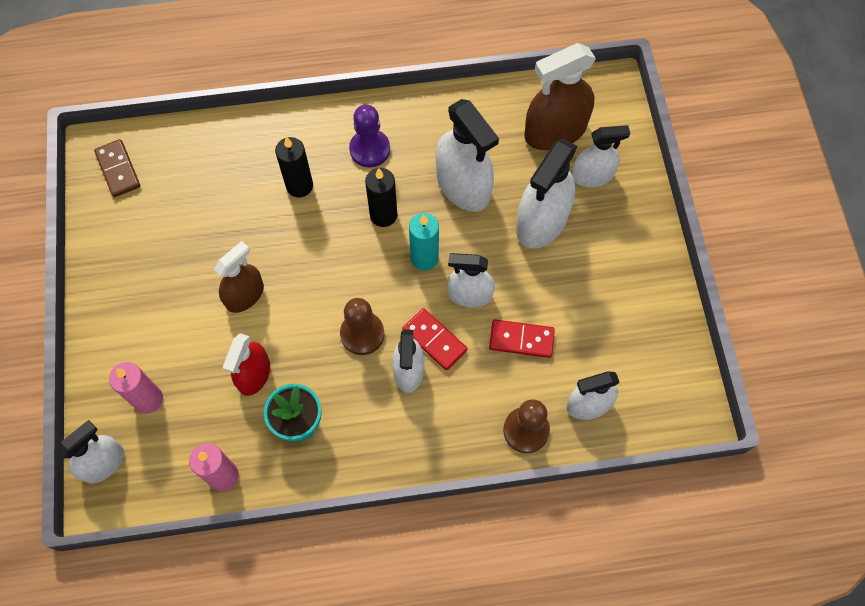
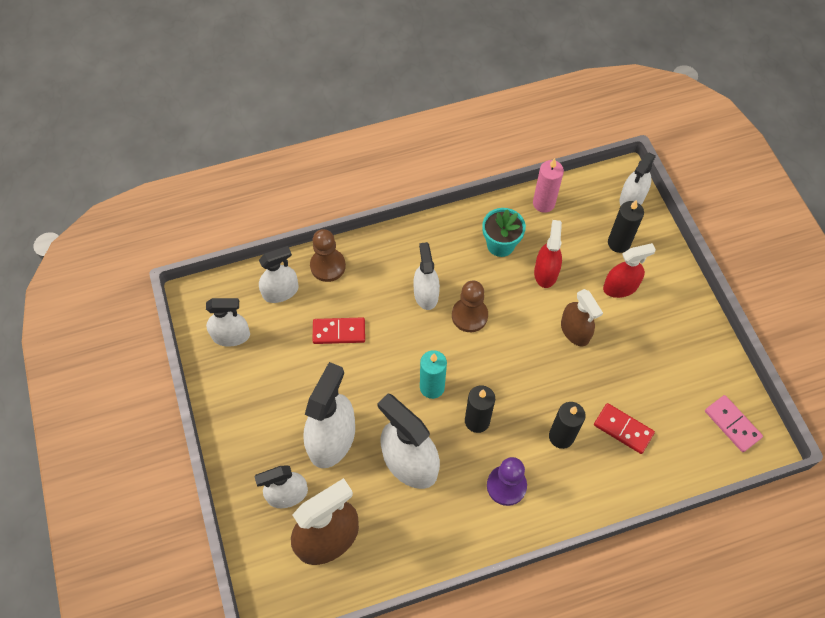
camera: 170 degrees right, 5 degrees down
(118, 169) = (732, 424): brown domino -> pink domino
(148, 399) = (619, 243): pink candle -> black candle
(170, 340) = (620, 287): none -> red spray bottle
(244, 295) = (575, 331): brown spray bottle -> brown spray bottle turned 60 degrees counterclockwise
(434, 340) = (410, 320): red domino -> red domino (623, 429)
(470, 294) = (387, 362): white spray bottle -> white spray bottle (231, 336)

